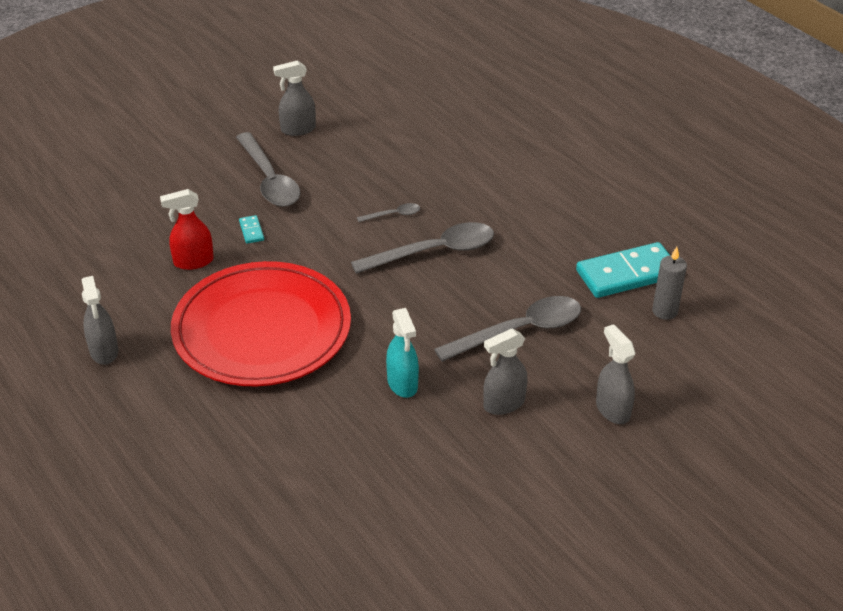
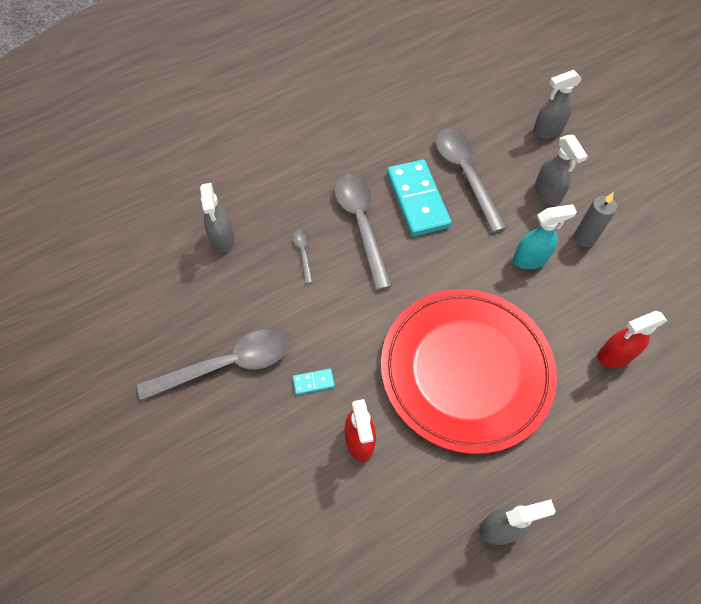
camera: 85 degrees left, 20 degrees up
(279, 448) = (614, 355): none -> red spray bottle
(298, 129) = (138, 335): grey spray bottle -> grey spray bottle (222, 239)
(627, 274) = (399, 100): turquoise domino -> turquoise domino (417, 200)
(664, 311) = (442, 86): grey candle -> grey candle (584, 238)

